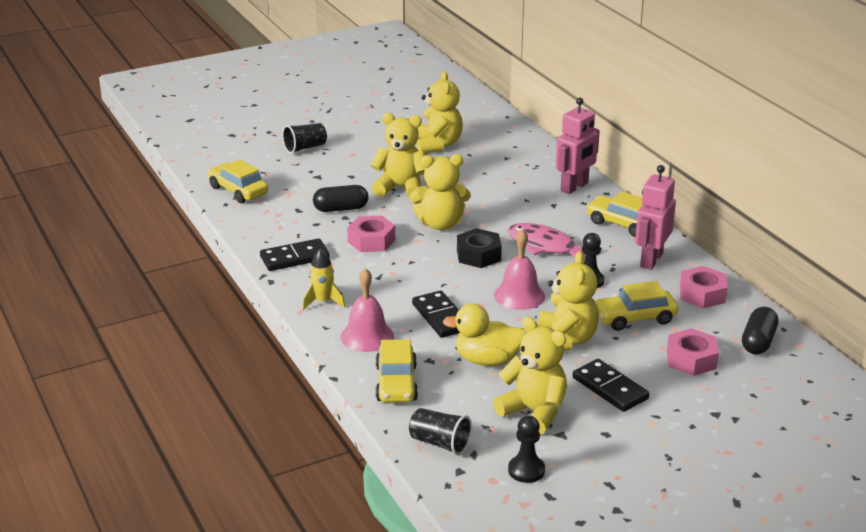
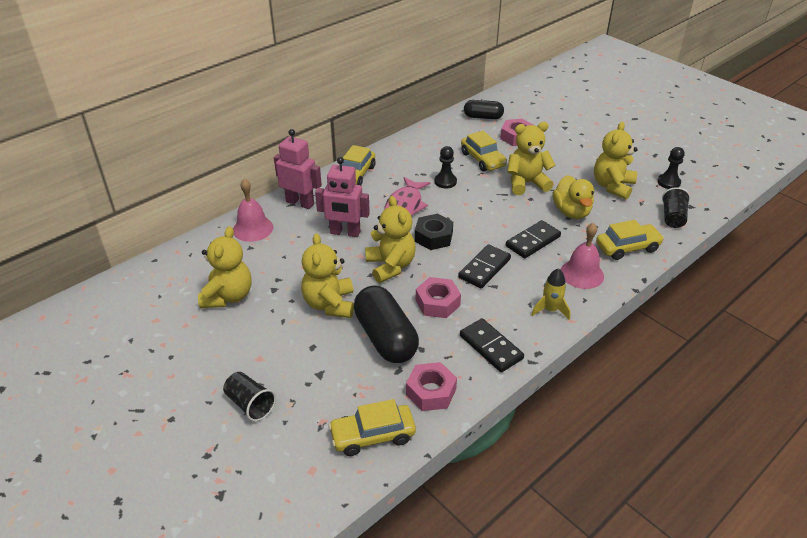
camera: 105 degrees left, 10 degrees up
(238, 191) = (373, 436): yellow car -> yellow car turned 45 degrees clockwise
(341, 209) = (385, 337): black capsule -> black capsule, size x1.65
(438, 145) = (228, 296): yellow teddy bear -> yellow teddy bear turned 120 degrees clockwise
(519, 295) = (482, 209): pink bell -> pink bell (253, 228)
(610, 388) = (567, 162): black domino -> black domino (484, 268)
(651, 260) = (404, 159): pink robot -> pink robot (345, 233)
(702, 294) = (439, 137): pink nut -> pink nut (431, 392)

